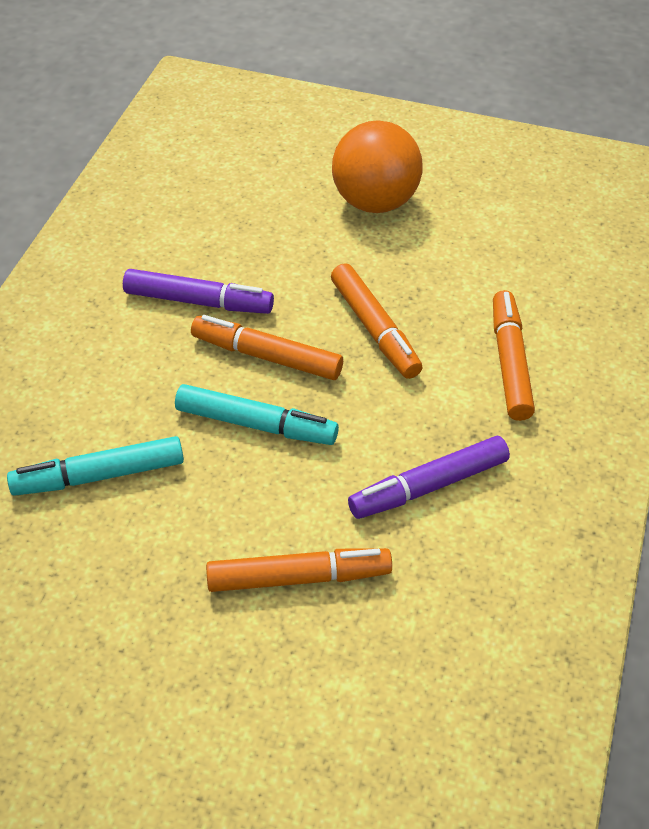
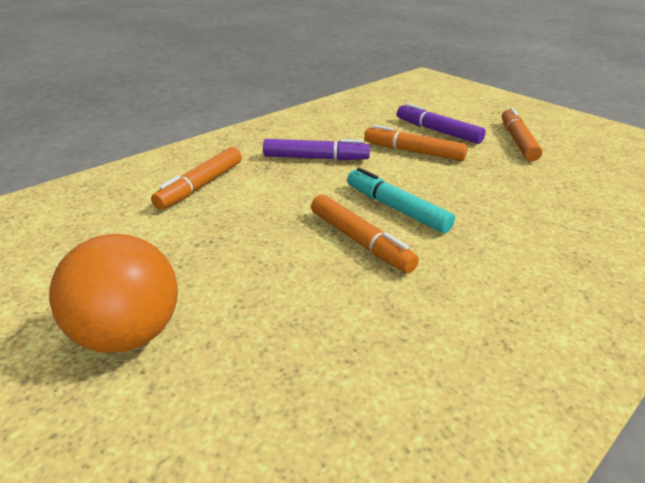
camera: 150 degrees left, 15 degrees down
(99, 476) = (521, 217): turquoise marker -> none
(198, 301) = (393, 303): purple marker -> purple marker (438, 131)
(374, 329) = (262, 230): orange marker -> orange marker (517, 141)

